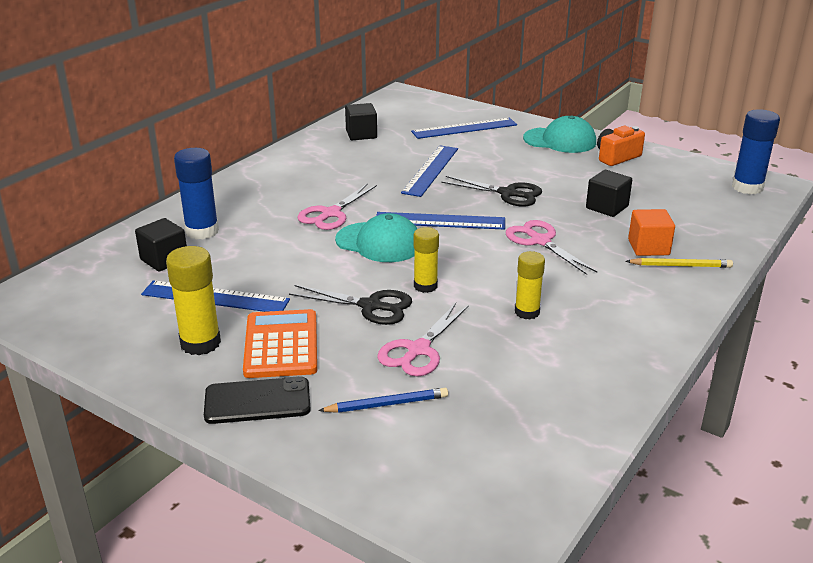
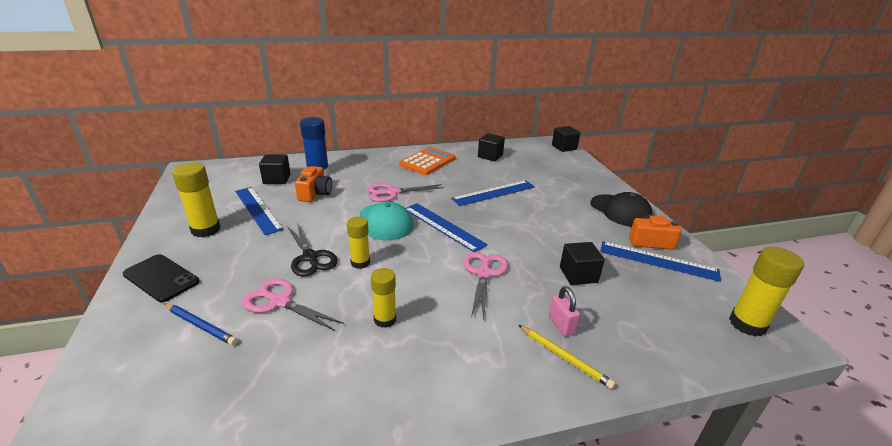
camera: 40 degrees right, 0 degrees up
(247, 252) = (315, 193): none -> orange camera
(281, 345) = (231, 253): orange calculator -> orange calculator (427, 161)
(418, 96) = (564, 147): none -> black cube
(418, 350) = (280, 302): pink scissors -> pink scissors turned 45 degrees clockwise
(464, 128) = (561, 176): blue ruler -> blue ruler (658, 261)
(508, 194) = (518, 230): black scissors -> none
(560, 140) = (620, 211): turquoise cap -> black cap
(648, 247) = (561, 325): orange cube -> pink padlock
(747, 187) = (747, 324): blue glue stick -> yellow glue stick

